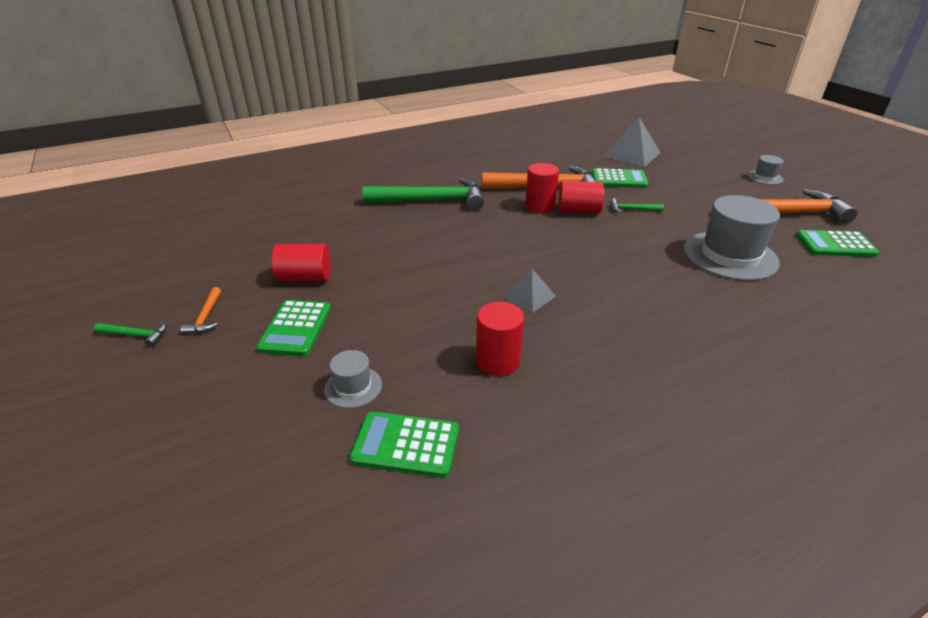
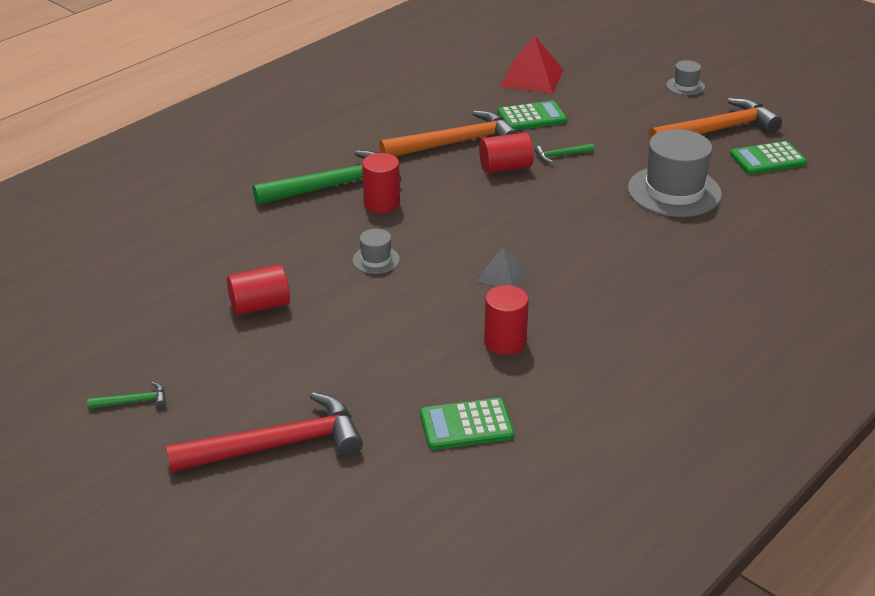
camera: 20 degrees left, 0 degrees up
(206, 317) = (189, 368): orange hammer -> none
(211, 413) = (277, 445): none -> red hammer
(295, 328) = (293, 357): green calculator -> none
(353, 387) = (389, 394): grey hat -> grey hat (376, 260)
(540, 206) = (461, 169): red cylinder -> red cylinder (381, 203)
(631, 154) = (532, 78): grey pyramid -> red pyramid

